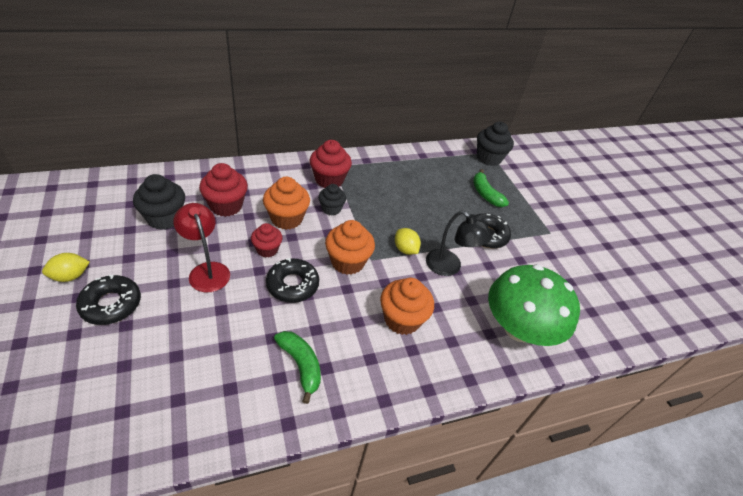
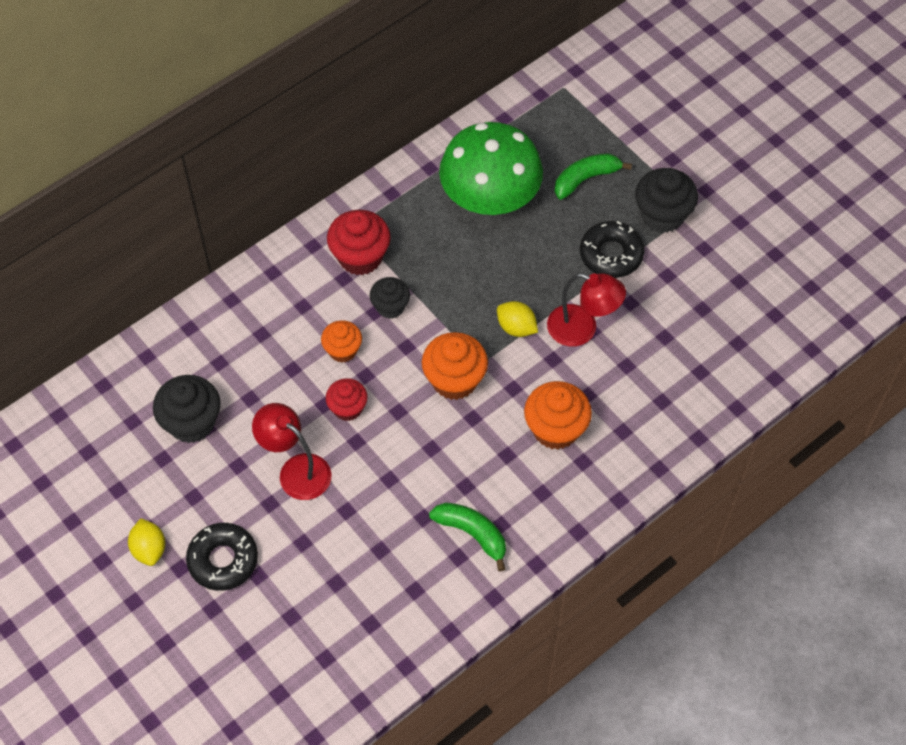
camera: 15 degrees left, 15 degrees up
(70, 276) = (149, 549): yellow lemon -> yellow lemon turned 60 degrees counterclockwise
(226, 206) = (253, 367): red cupcake -> none
(286, 218) = (342, 350): orange cupcake -> orange cupcake, size x0.63
(292, 285) = (407, 442): black donut -> none
(449, 267) = (582, 329): black lamp -> red lamp
(485, 194) = (585, 179): green banana -> green banana turned 105 degrees clockwise
(488, 158) = (566, 101): black cupcake -> black cupcake (662, 215)
(519, 328) = (694, 379): green mushroom -> green mushroom (490, 197)

